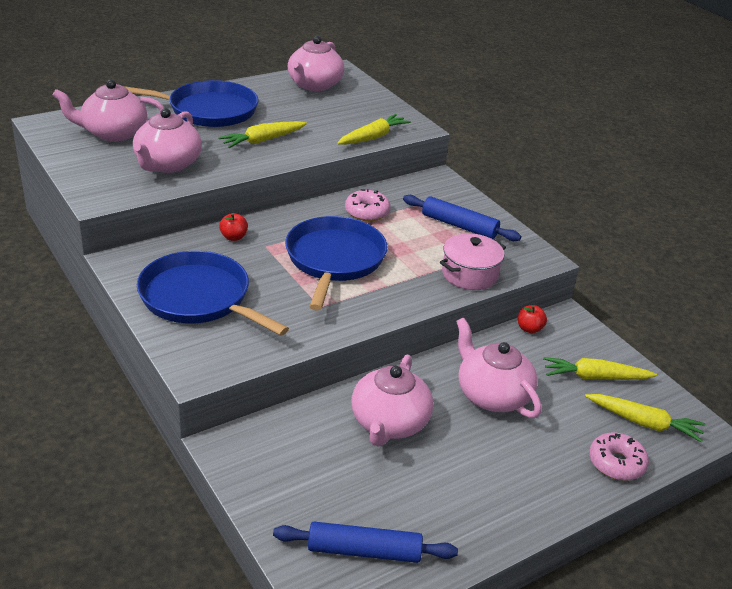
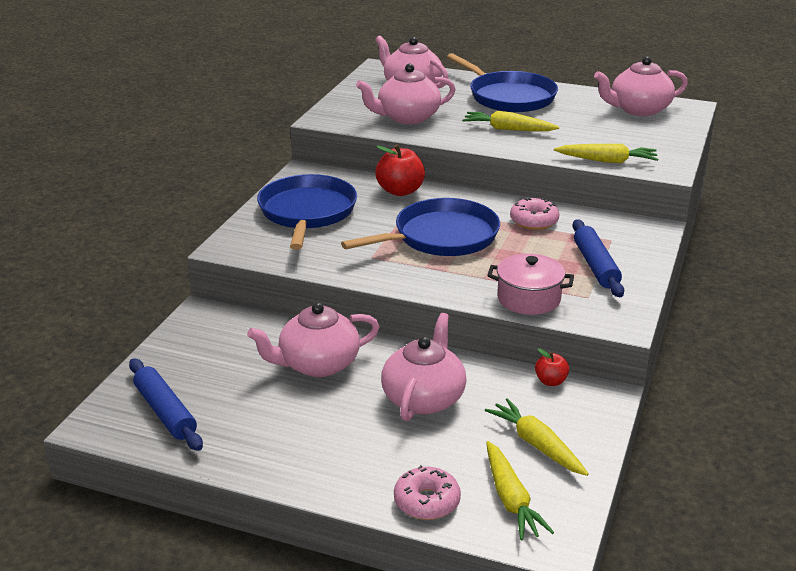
camera: 55 degrees right, 5 degrees down
(233, 237) = (400, 191): red apple -> red apple, size x1.80

